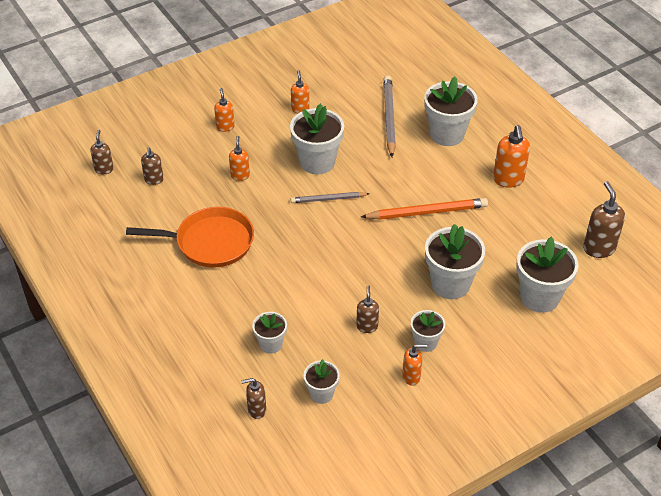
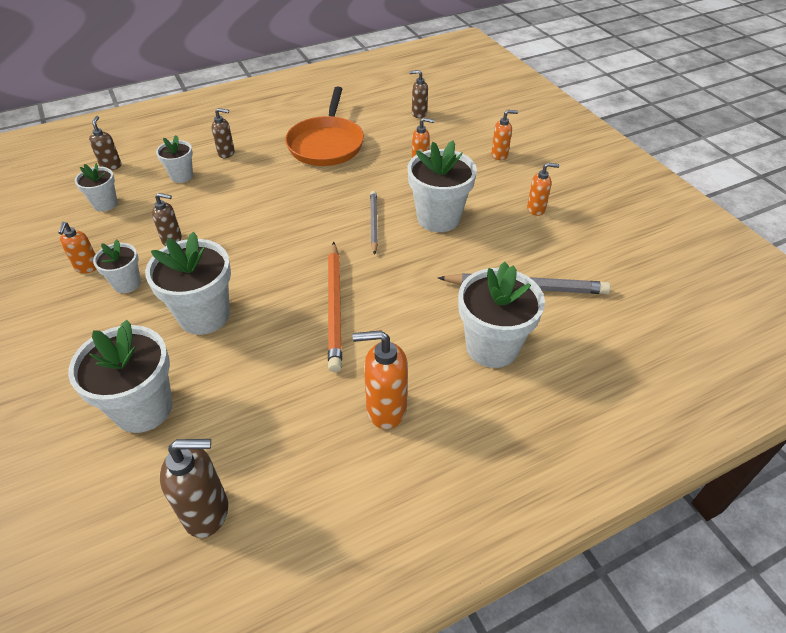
camera: 95 degrees right, 0 degrees up
(104, 169) = (436, 89): brown soap dispenser -> brown soap dispenser (226, 153)

